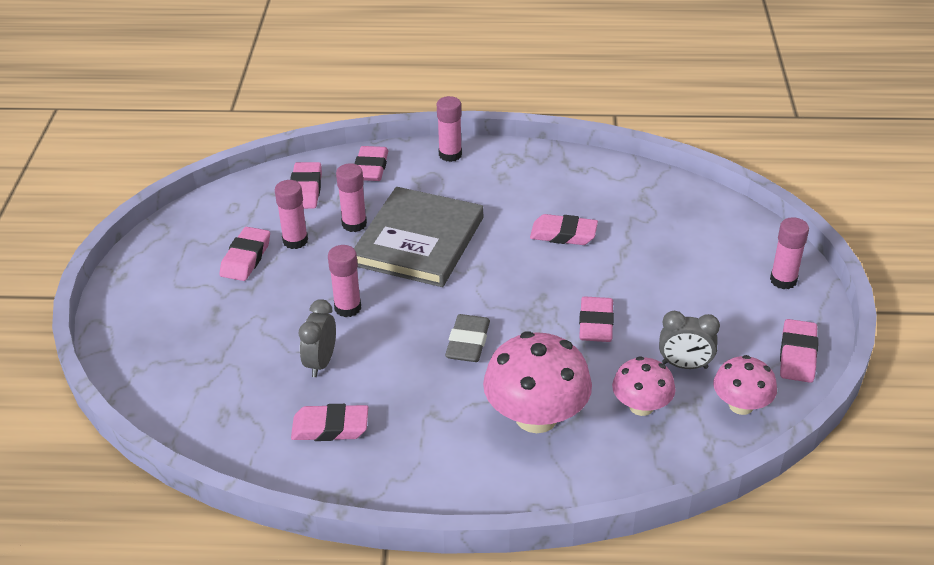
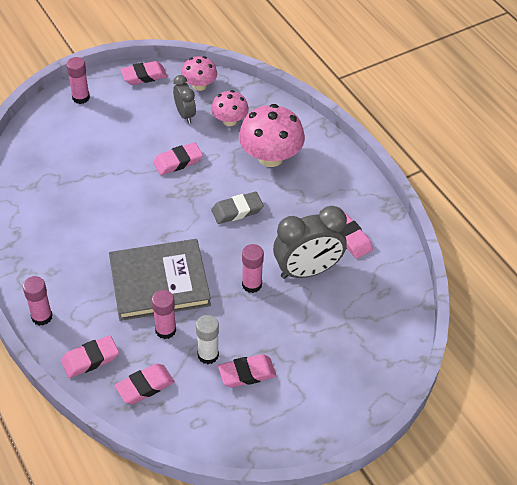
camera: 125 degrees left, 10 degrees up
(295, 241) = (208, 355): pink glue stick -> white glue stick
(321, 362) = (307, 271): grey clock -> grey clock, size x1.79
(563, 234) = (100, 210): pink eraser -> none

